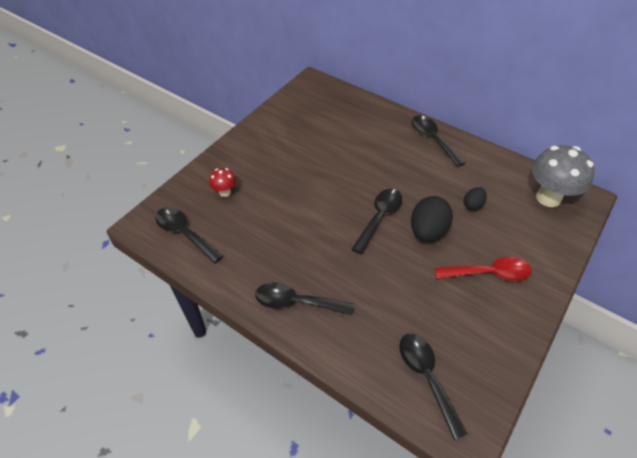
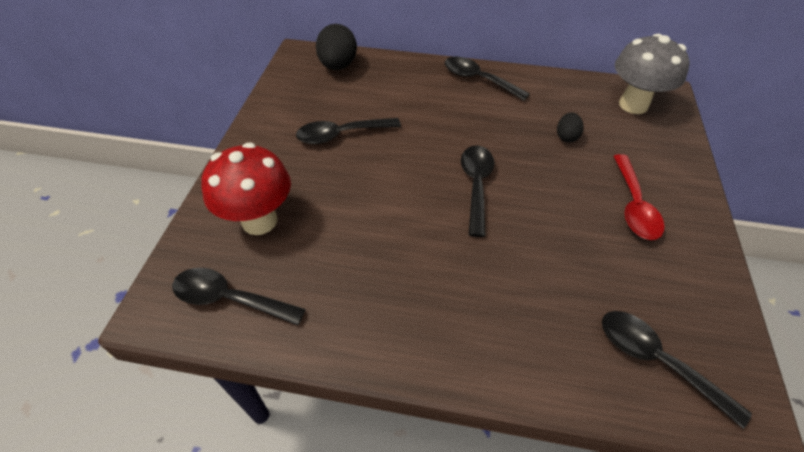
camera: 25 degrees left, 0 degrees up
(225, 192) = (259, 221): red mushroom -> red mushroom, size x2.08
(296, 302) = (441, 332): black spoon -> black spoon (341, 135)
(427, 231) = (539, 182): black egg -> black egg (338, 66)
(489, 273) = (634, 206): red spoon -> red spoon turned 120 degrees clockwise

